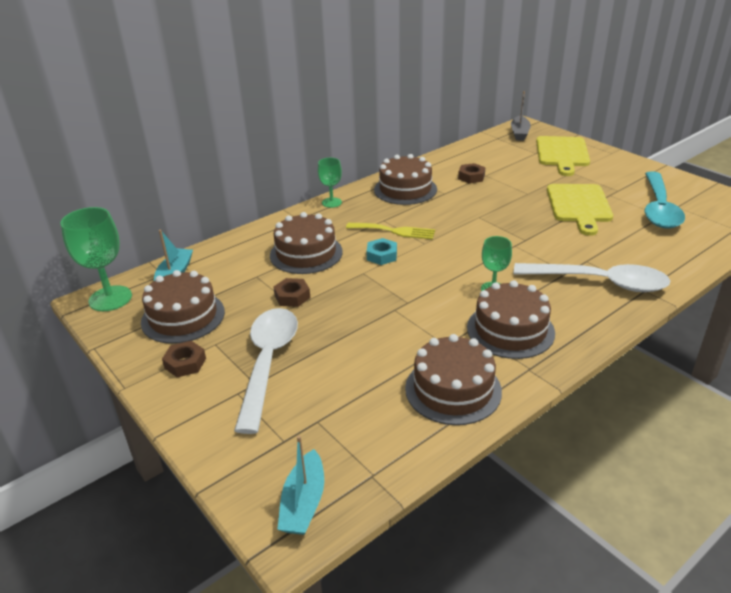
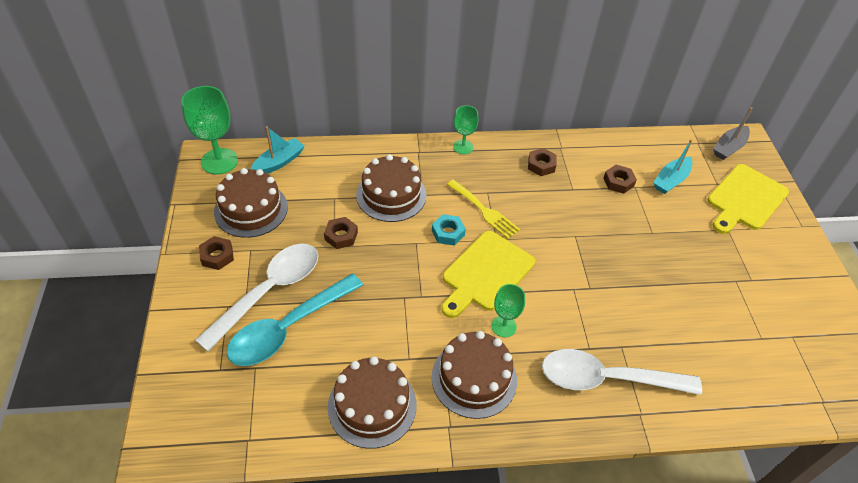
camera: 30 degrees right, 15 degrees up
(303, 503) = (188, 430): turquoise boat -> turquoise boat (671, 180)
(405, 189) = (541, 165): brown cake -> brown nut
(579, 205) = (688, 277): yellow cutting board -> yellow cutting board (486, 273)
(600, 282) = (606, 379): white spoon -> white spoon turned 135 degrees clockwise
(659, 209) = (769, 328): turquoise spoon -> turquoise spoon (288, 328)

